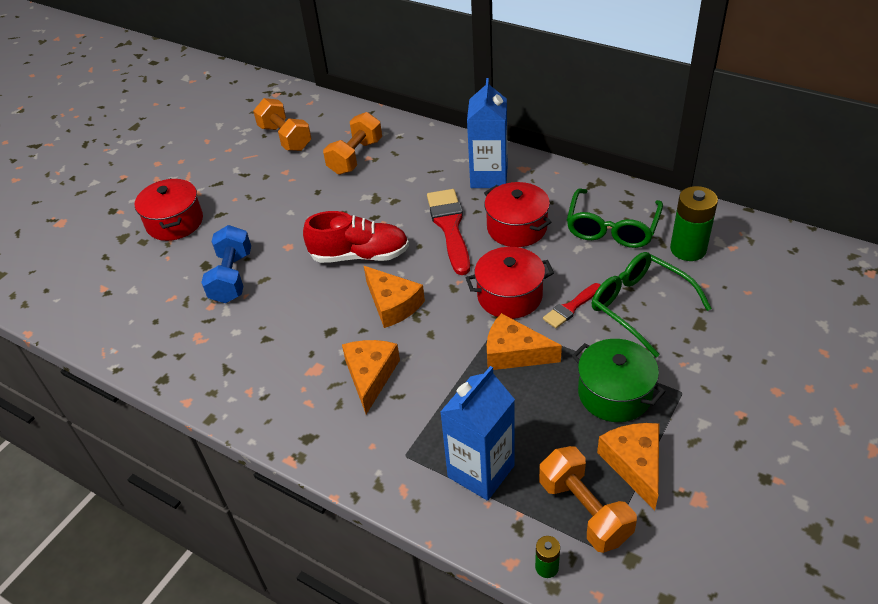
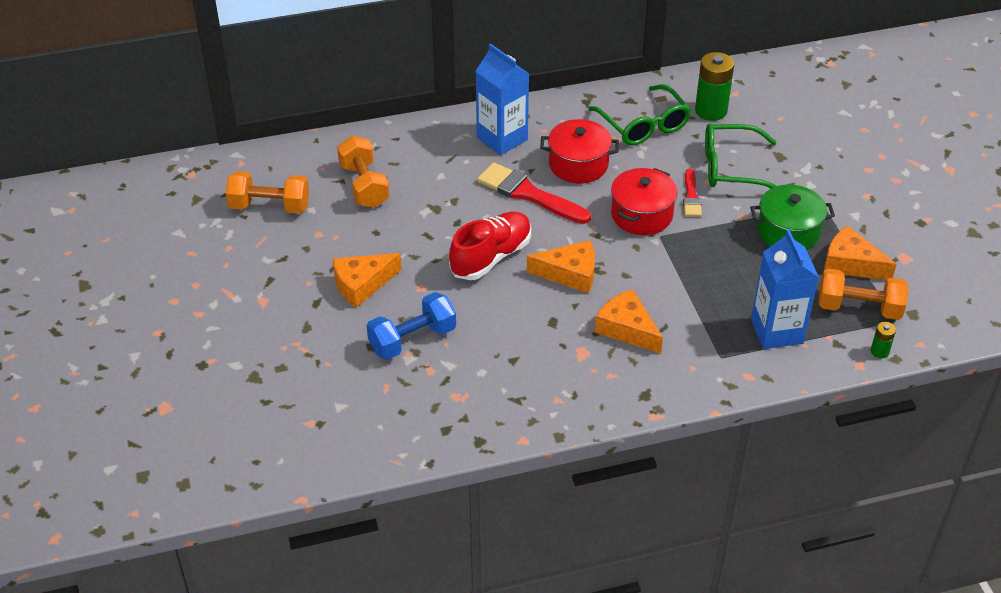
camera: 50 degrees left, 0 degrees up
(175, 222) = (285, 334): red pot -> none
(232, 277) = (412, 339): blue dumbbell -> blue dumbbell turned 75 degrees counterclockwise
(514, 353) = (697, 249): orange cheese -> orange cheese (362, 284)

